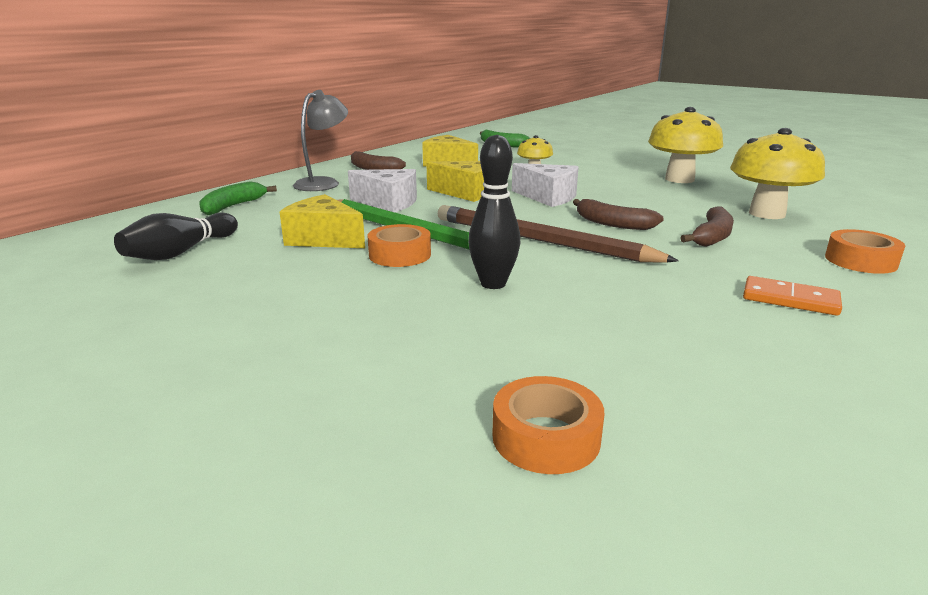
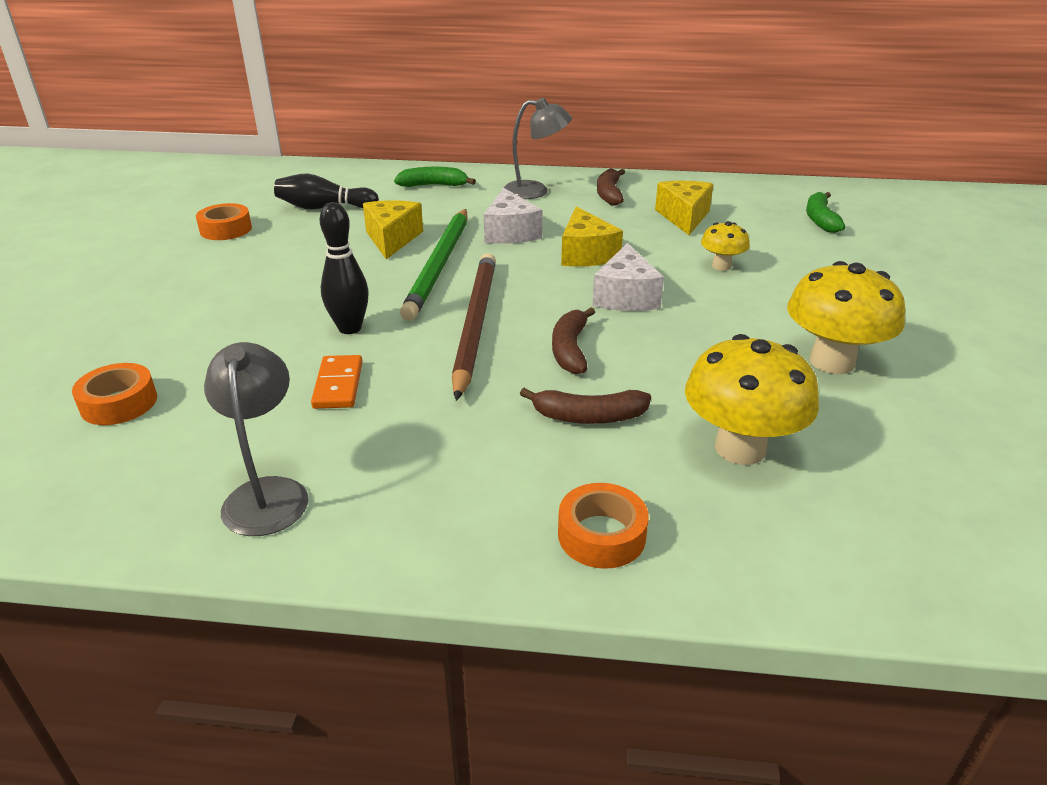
camera: 60 degrees right, 10 degrees up
(400, 255) = (383, 276): orange tape -> orange tape (226, 229)
(789, 364) = (267, 493): none -> grey lamp
(790, 299) = (423, 485): orange domino -> orange domino (338, 385)

